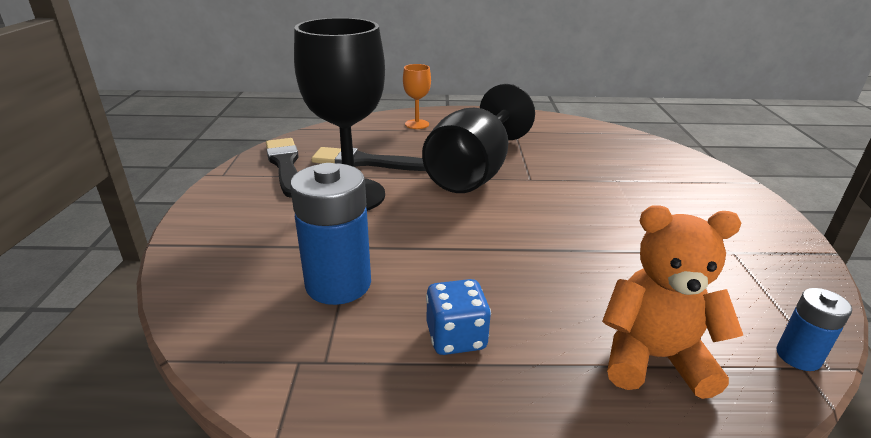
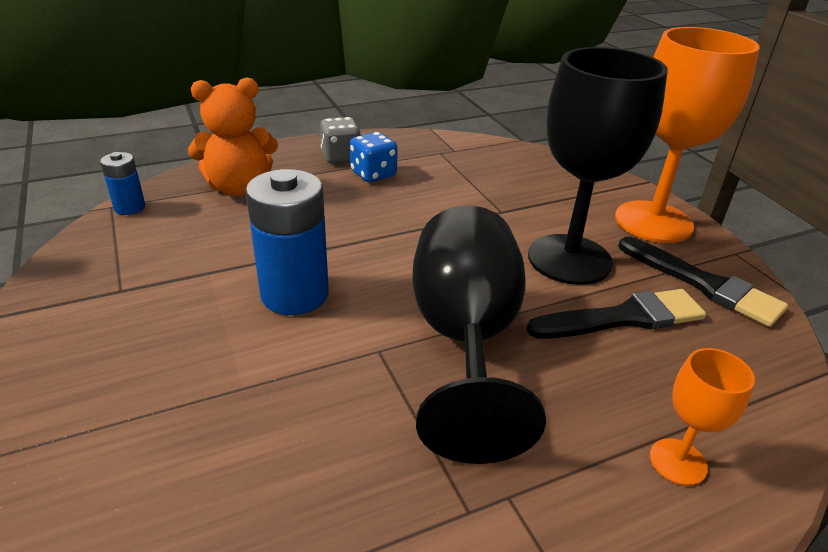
camera: 155 degrees right, 5 degrees up
(234, 205) = (653, 222): none -> orange goblet
(338, 284) = (478, 185): blue battery -> blue battery (295, 294)
(488, 393) = (341, 157): none -> grey dice

